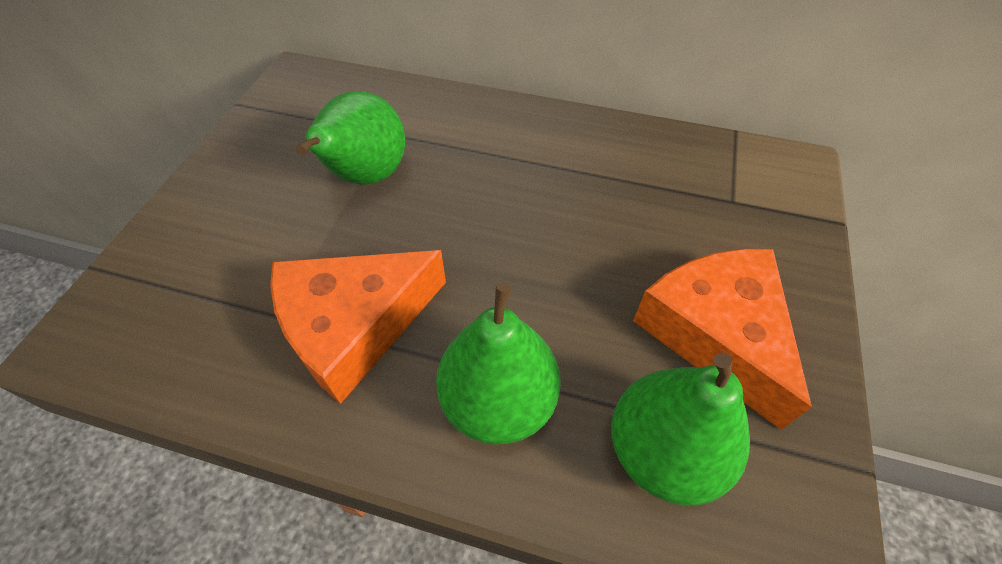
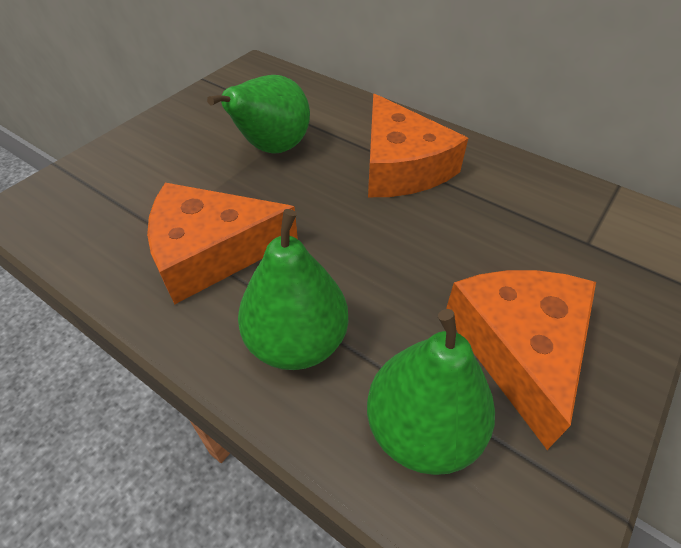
camera: 20 degrees right, 5 degrees down
(519, 163) = (401, 166): none -> orange cheese

